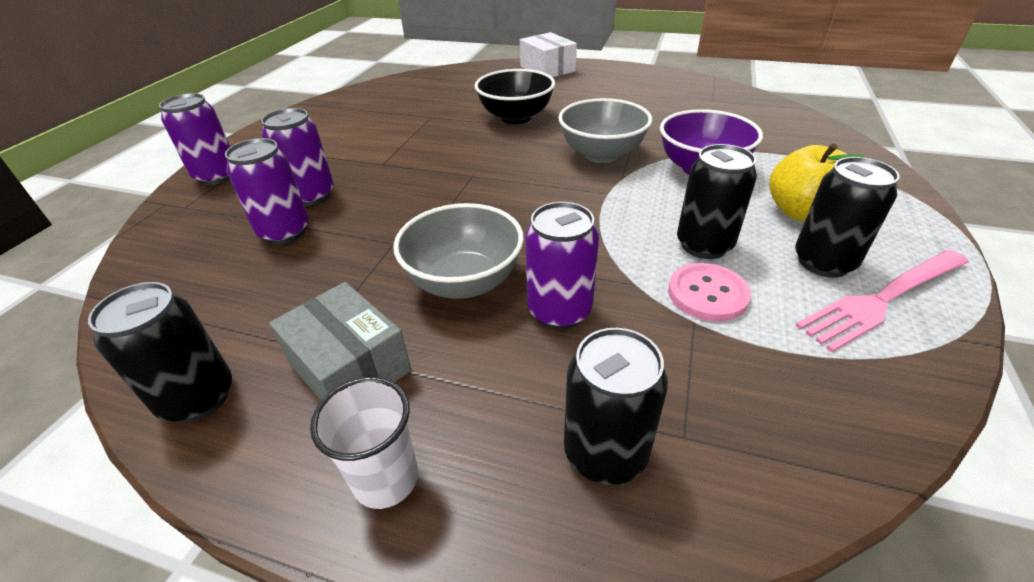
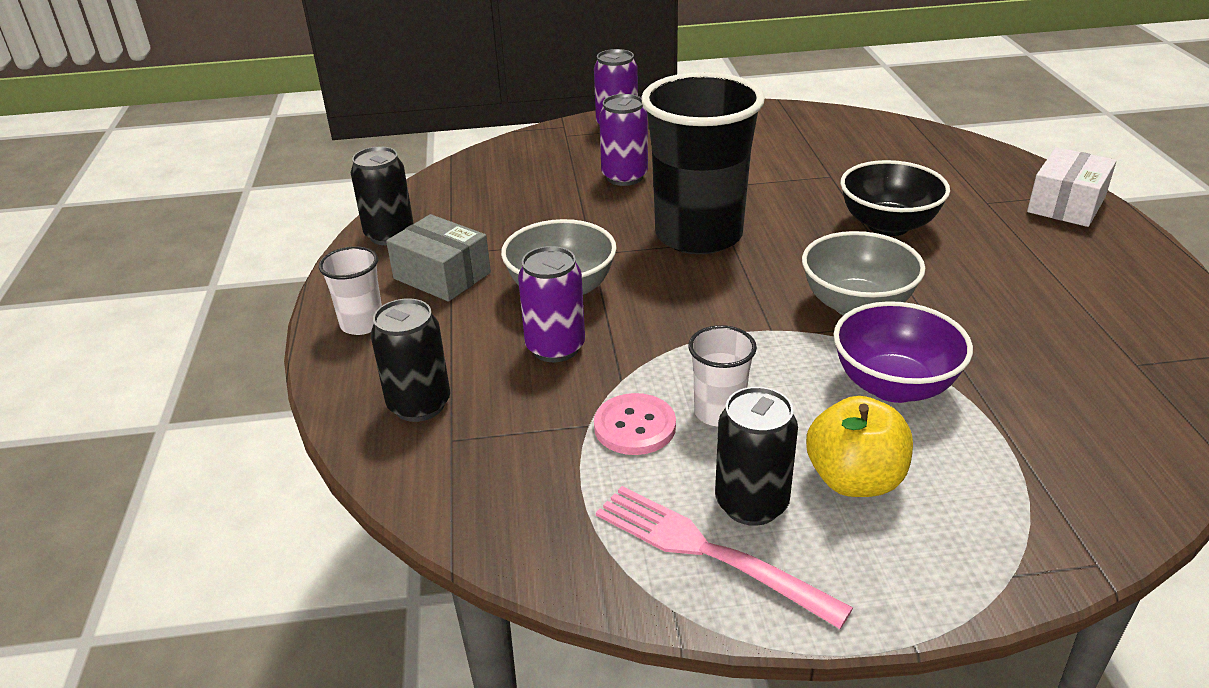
camera: 65 degrees right, 5 degrees down
(285, 232) = (566, 188): purple can -> none
(349, 367) = (442, 276): grey box -> grey box turned 75 degrees counterclockwise
(449, 186) = (698, 235): none -> black cup
(704, 245) = (719, 412): black can -> white cup

